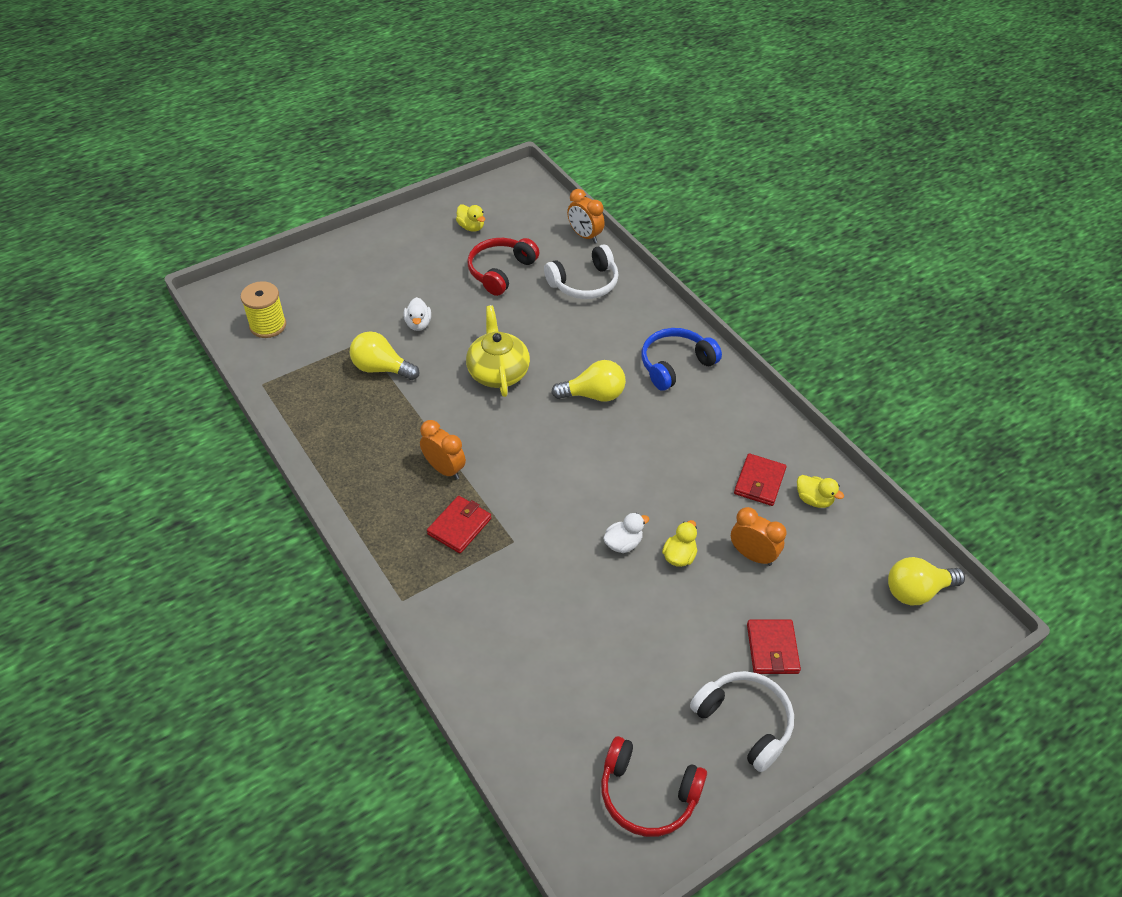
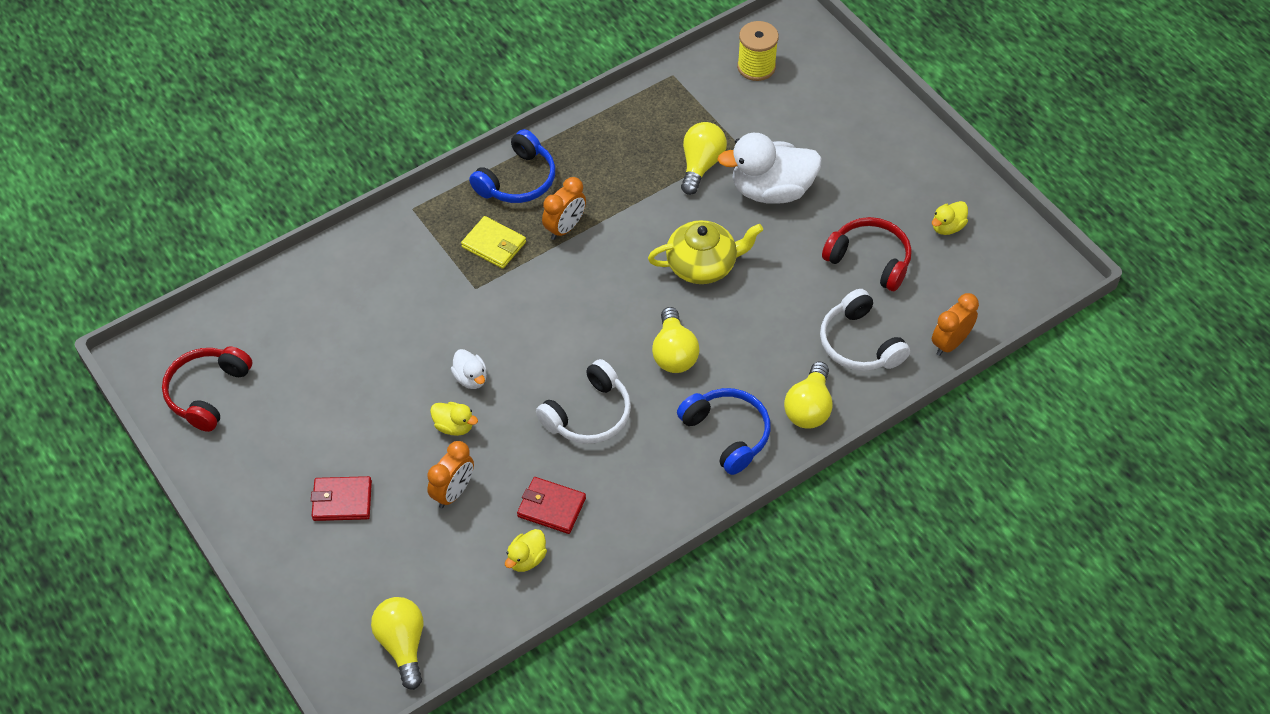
camera: 90 degrees right, 5 degrees up
(377, 507) = (517, 180): none -> blue headphones
(418, 324) = (771, 190): white duck -> white duck, size x2.15
(459, 526) = (494, 244): red wallet -> yellow wallet
(647, 315) = (809, 408): none -> yellow light bulb
(745, 722) = (267, 471): white headphones -> white headphones (589, 414)

